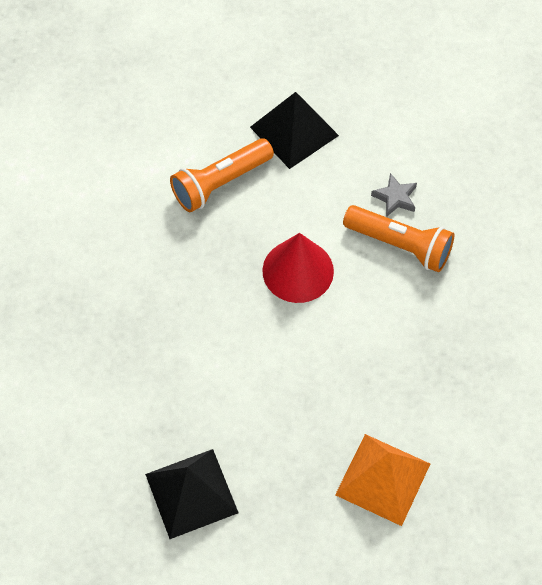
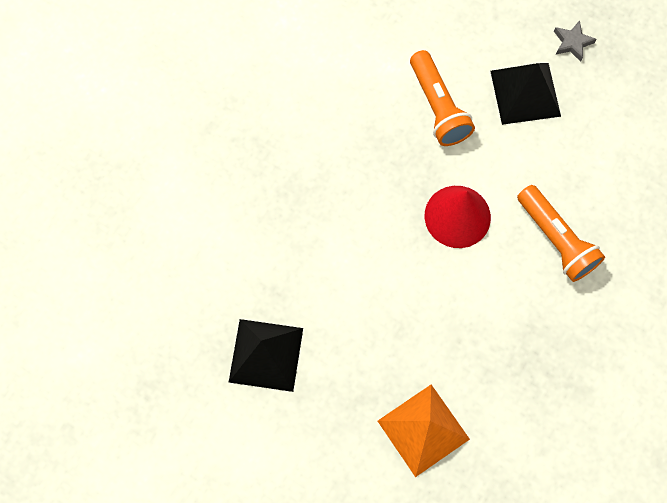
camera: 30 degrees right, 10 degrees up
(220, 183) = (438, 107): orange flashlight -> orange flashlight turned 105 degrees counterclockwise
(395, 197) = (576, 196): grey star -> grey star (572, 43)

